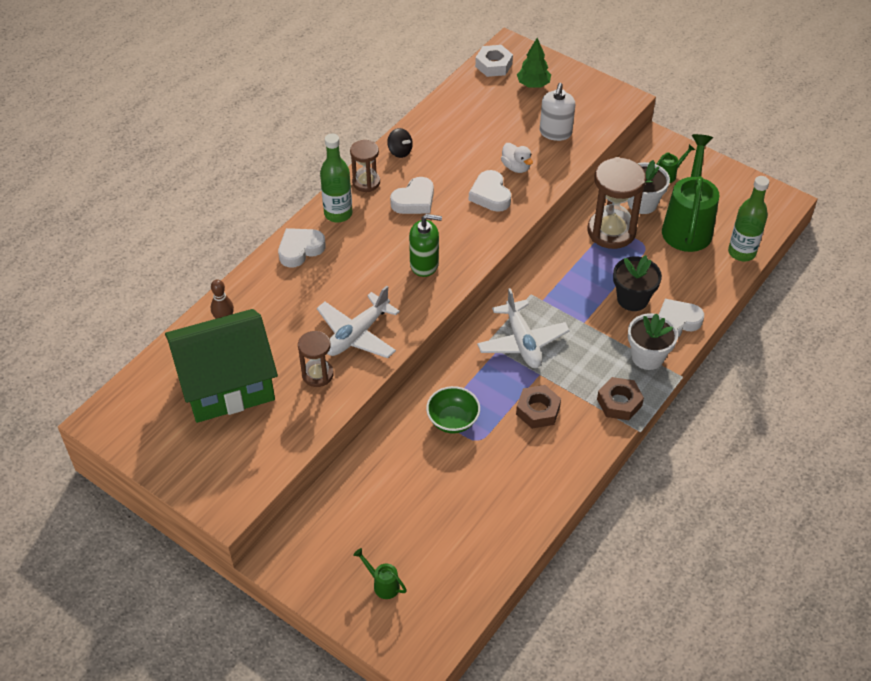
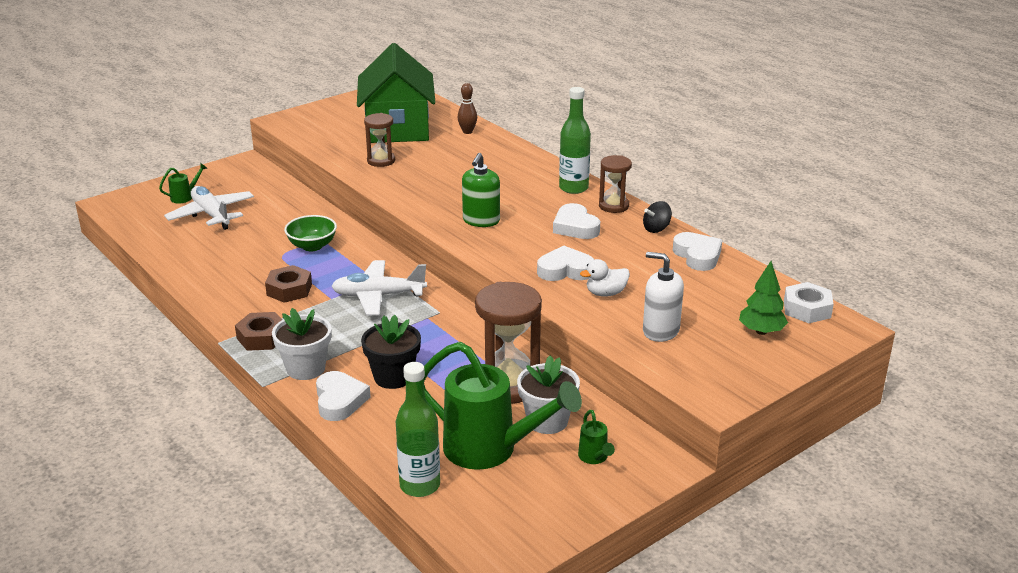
camera: 105 degrees right, 20 degrees down
(300, 249) = (533, 167): white heart -> white heart (697, 256)
(357, 334) = (413, 181): white plane -> white plane (211, 215)

